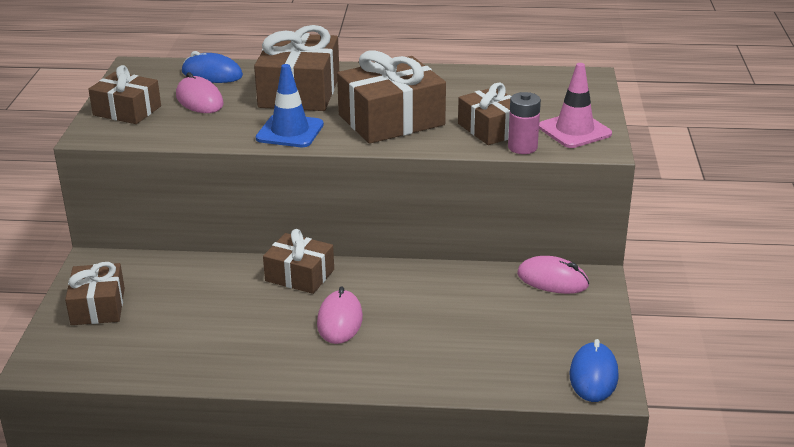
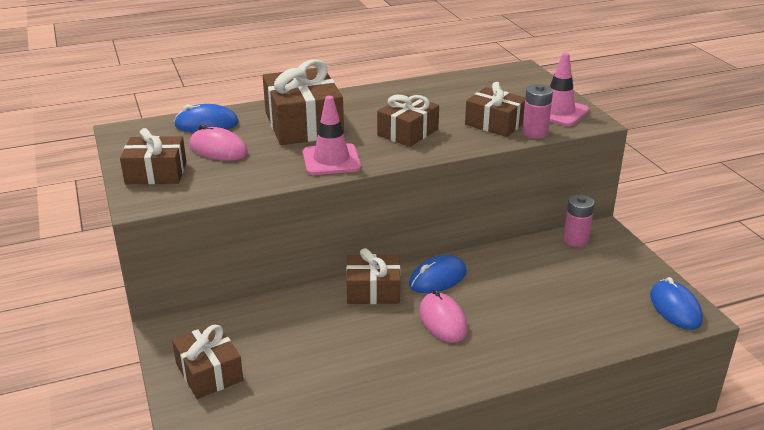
camera: 25 degrees left, 0 degrees up
(290, 131) = (331, 160): blue traffic cone -> pink traffic cone
(371, 280) = (438, 278): none -> blue mouse
(391, 120) = (408, 132): brown gift -> brown gift, size x0.63
(552, 280) = (575, 240): pink mouse -> pink battery

